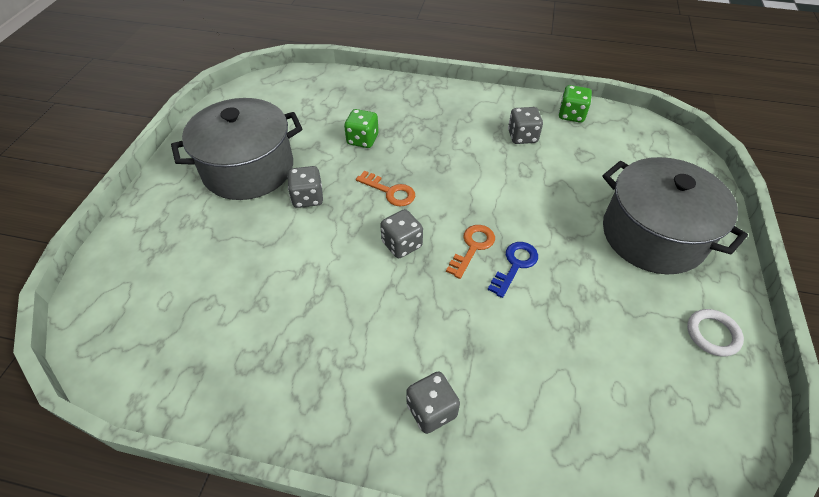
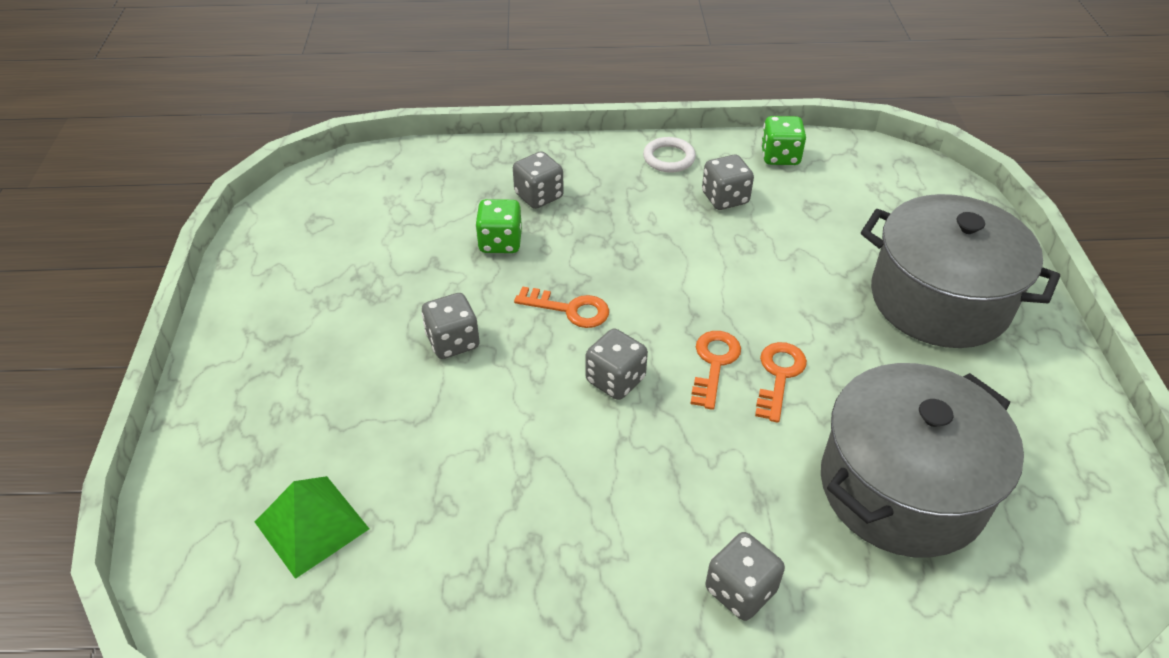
camera: 15 degrees left, 5 degrees down
(175, 296) = (311, 525): none -> green pyramid
(248, 169) = (344, 316): grey pot -> grey pot (902, 487)
(399, 114) = (539, 196): none -> grey dice
(515, 265) = (779, 376): blue key -> orange key
(712, 334) = (1052, 410): white ring -> white ring (669, 158)

